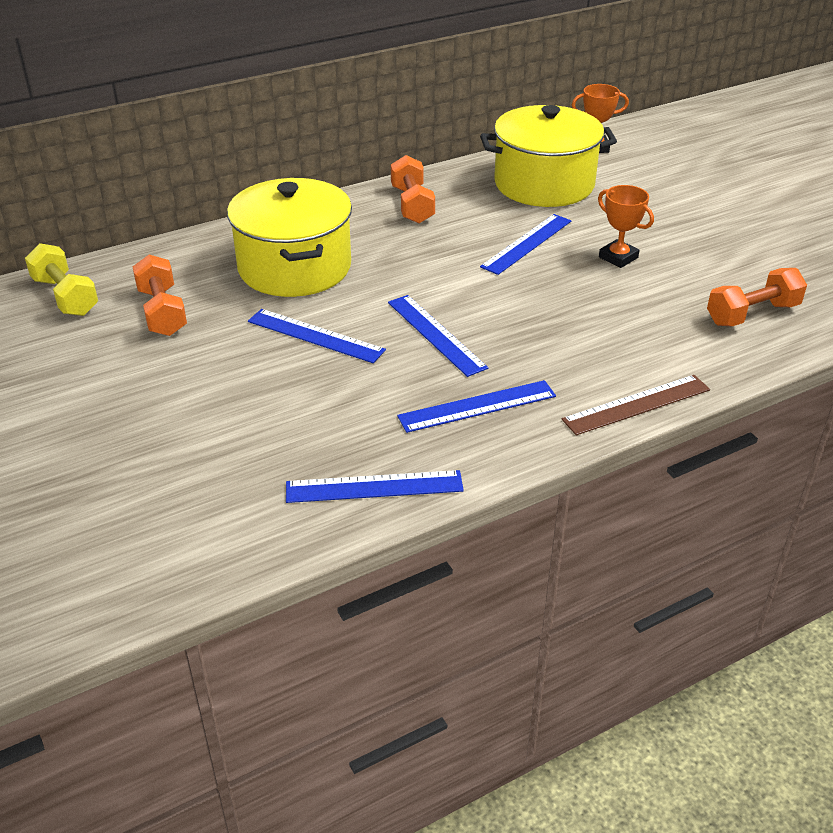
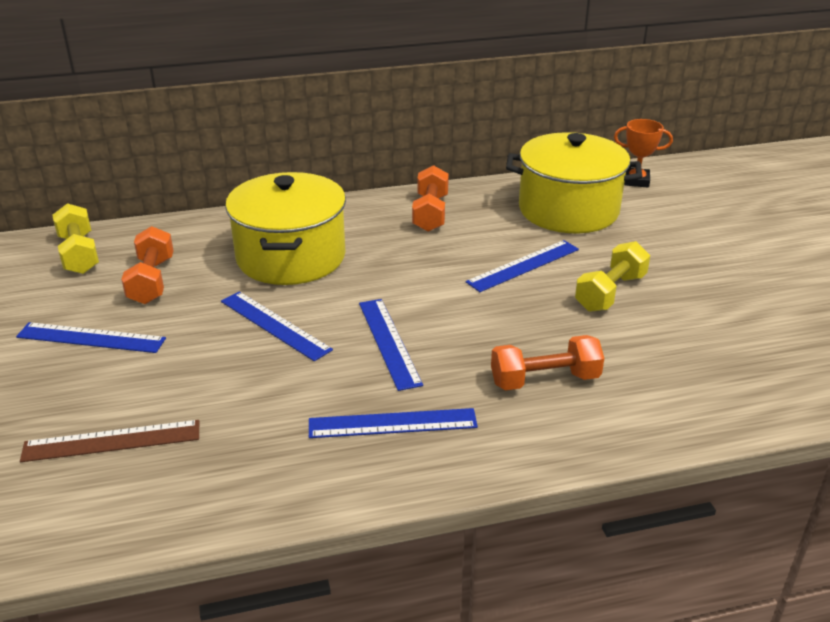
camera: 15 degrees right, 5 degrees down
(374, 487) = (248, 489): blue ruler -> blue ruler (91, 338)
(618, 257) = (610, 293): orange trophy -> yellow dumbbell
(636, 404) = (559, 452): brown ruler -> brown ruler (112, 441)
(752, 314) = (730, 374): orange dumbbell -> orange dumbbell (545, 380)

